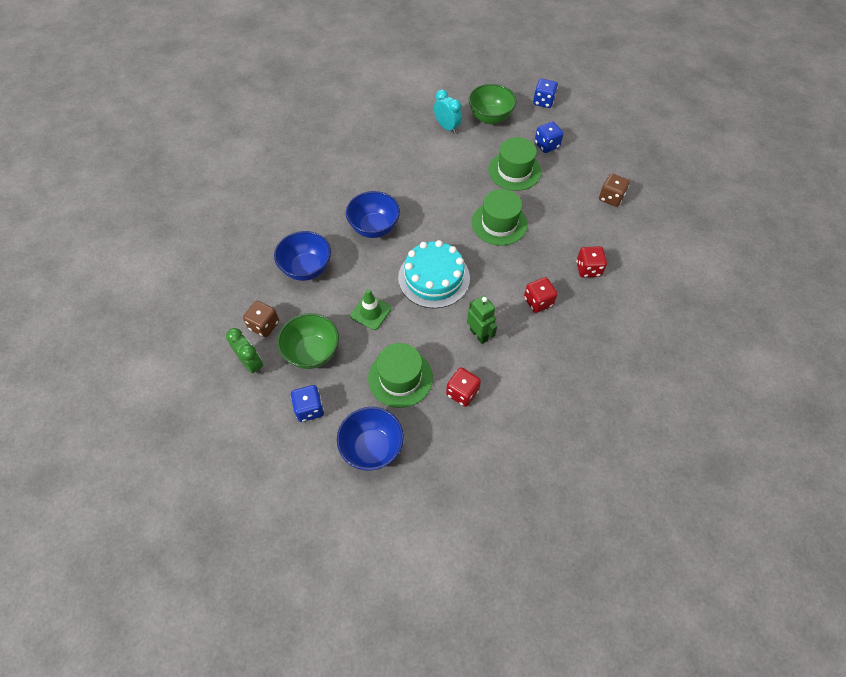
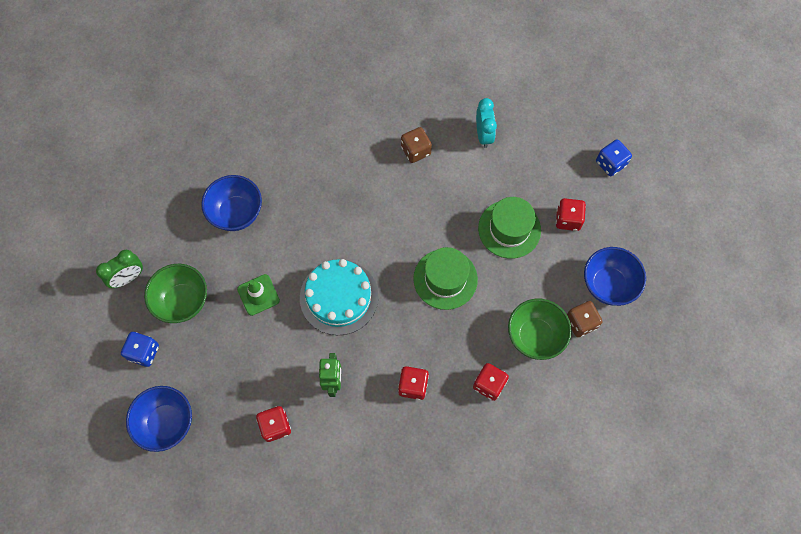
camera: 35 degrees right, 10 degrees up
(251, 363) = (128, 278): green clock -> green clock turned 60 degrees clockwise
(264, 325) = (162, 247): brown dice -> brown dice (415, 151)
(374, 228) = (326, 208): blue bowl -> blue bowl (608, 284)
(400, 378) = (235, 376): green hat -> none
(490, 117) = (537, 149): green bowl -> green bowl (535, 336)
(546, 145) = (568, 219): blue dice -> red dice

